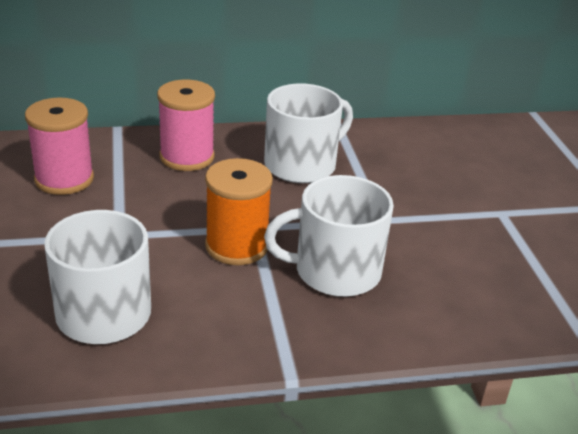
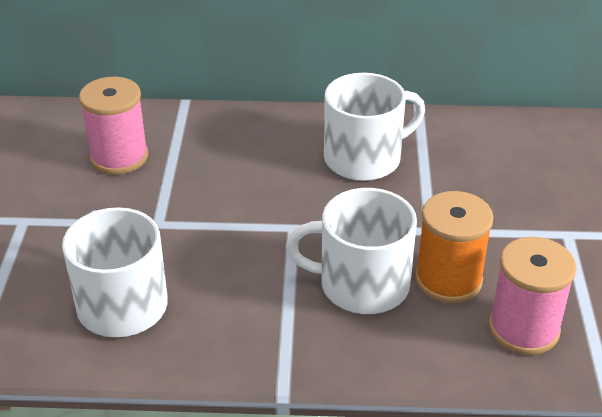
camera: 15 degrees right, 5 degrees up
(187, 157) = (246, 140): pink spool -> pink spool (523, 329)
(237, 246) = (269, 246): orange spool -> orange spool (448, 280)

